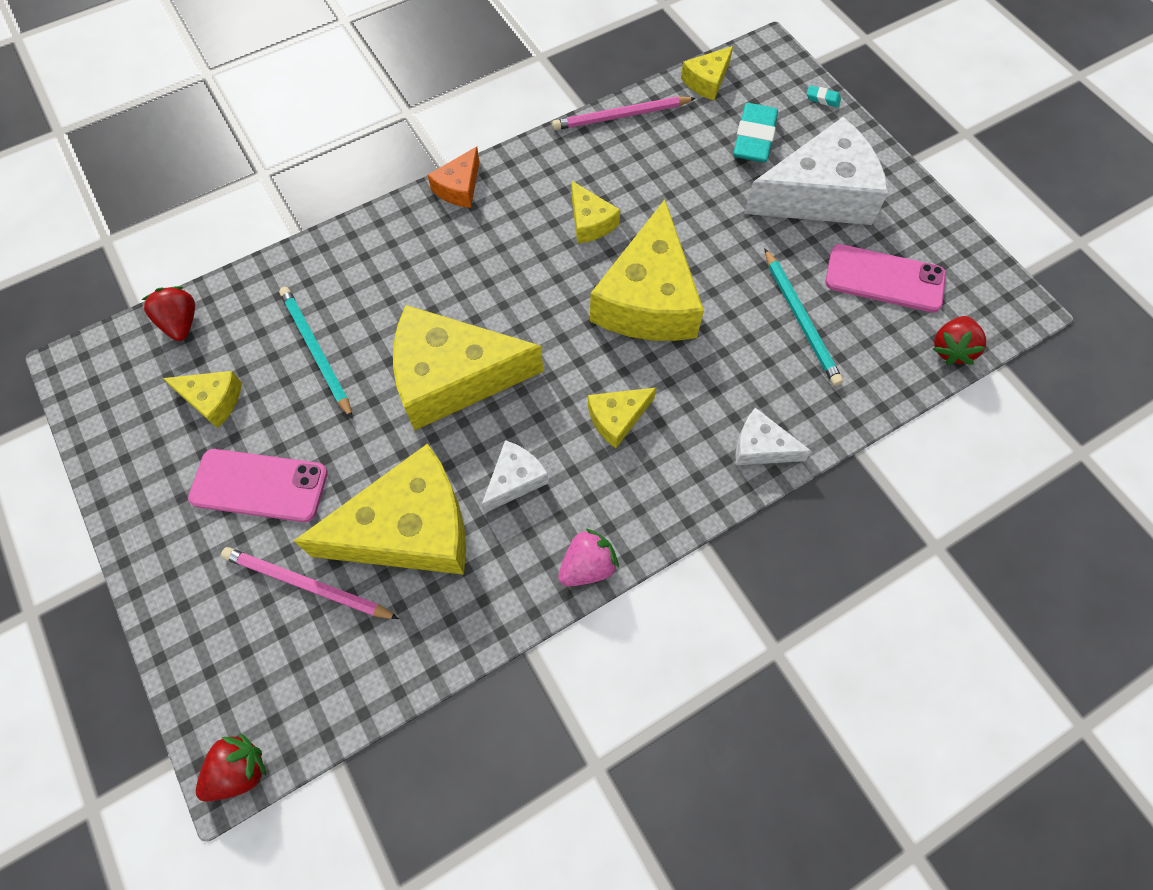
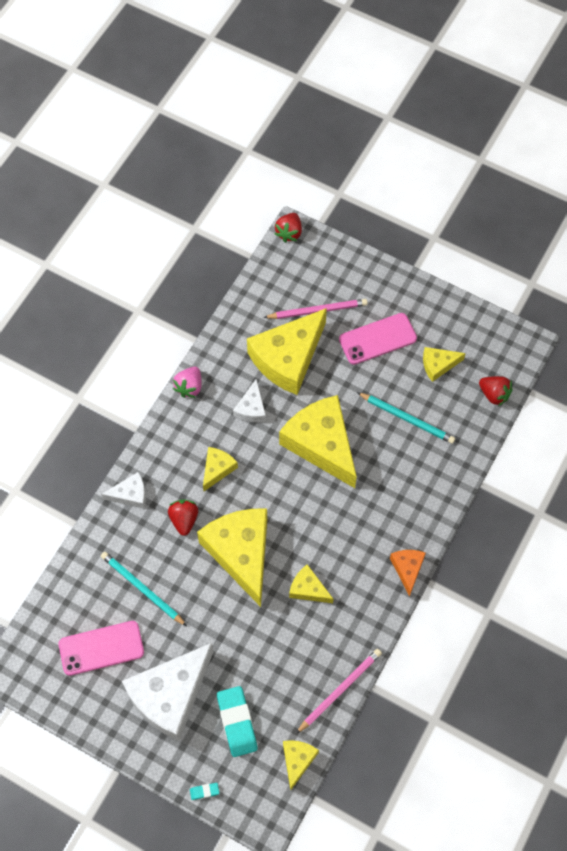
camera: 150 degrees right, 0 degrees up
(453, 377) = (321, 444): yellow cheese -> yellow cheese turned 90 degrees counterclockwise
(951, 349) = (43, 617): red strawberry -> red strawberry (184, 520)

